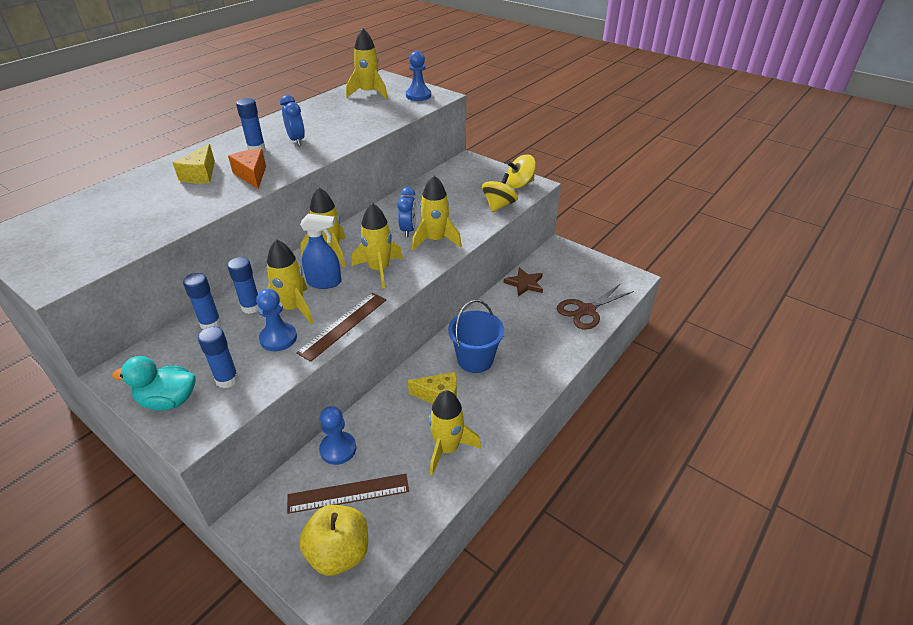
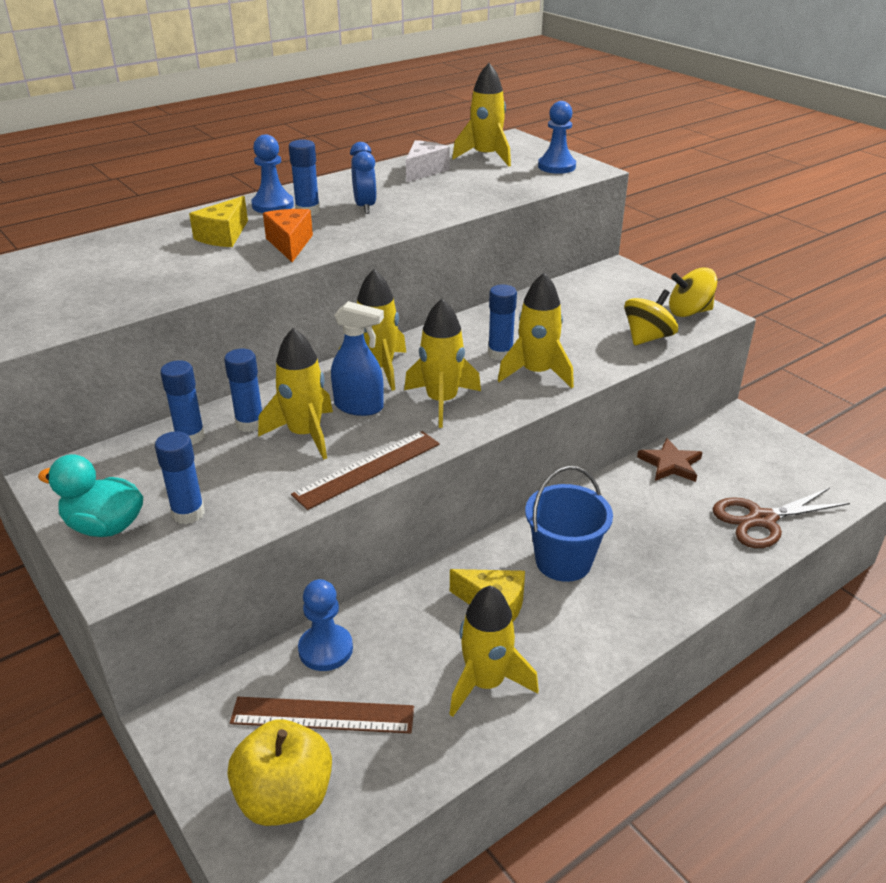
camera: 15 degrees right, 5 degrees down
(278, 338) = (273, 471): blue pawn -> blue pawn (273, 205)
(329, 108) = (424, 171): none -> white cheese
(408, 230) = (500, 354): blue clock -> blue glue stick

